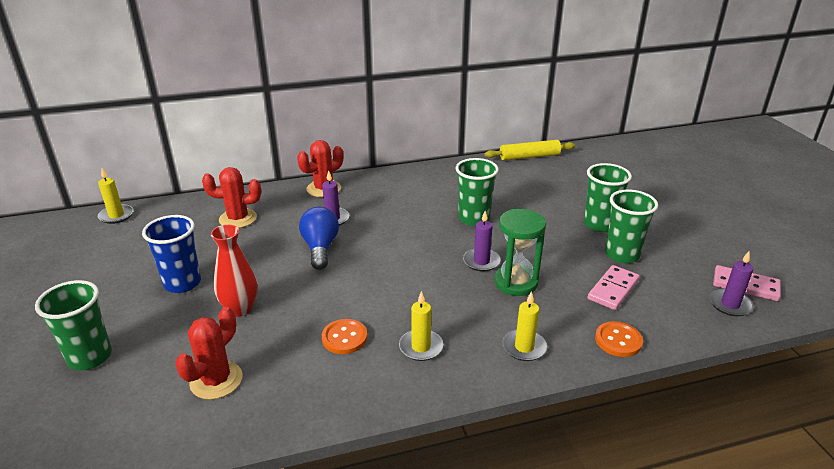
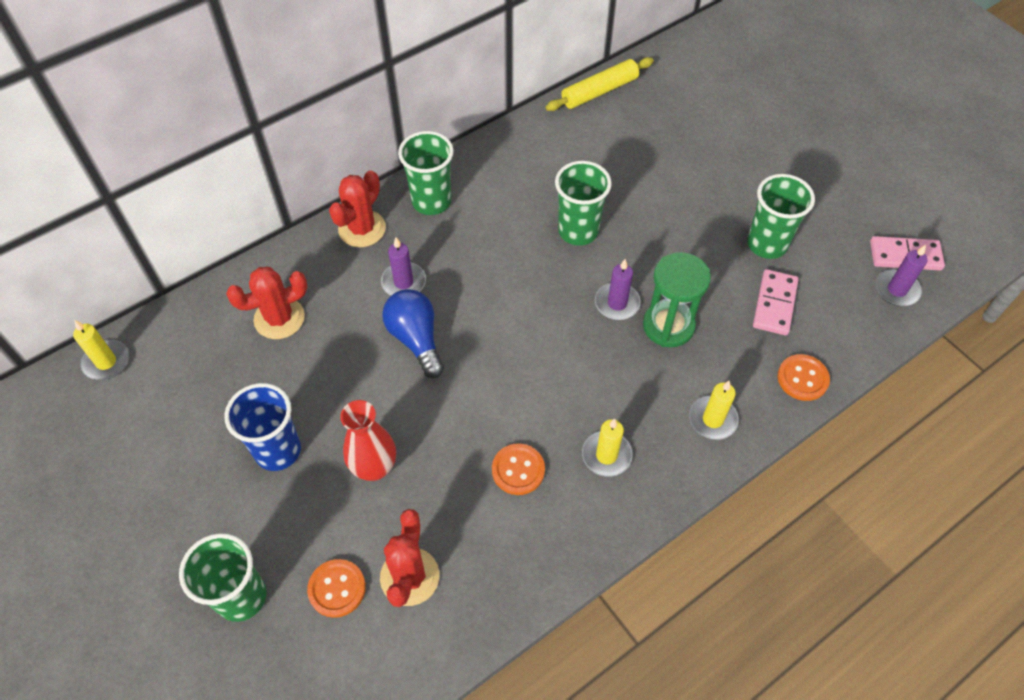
camera: 20 degrees left, 25 degrees up
(158, 372) = (337, 589): none -> orange button
(599, 224) = (726, 199): green cup -> green cup (431, 201)

